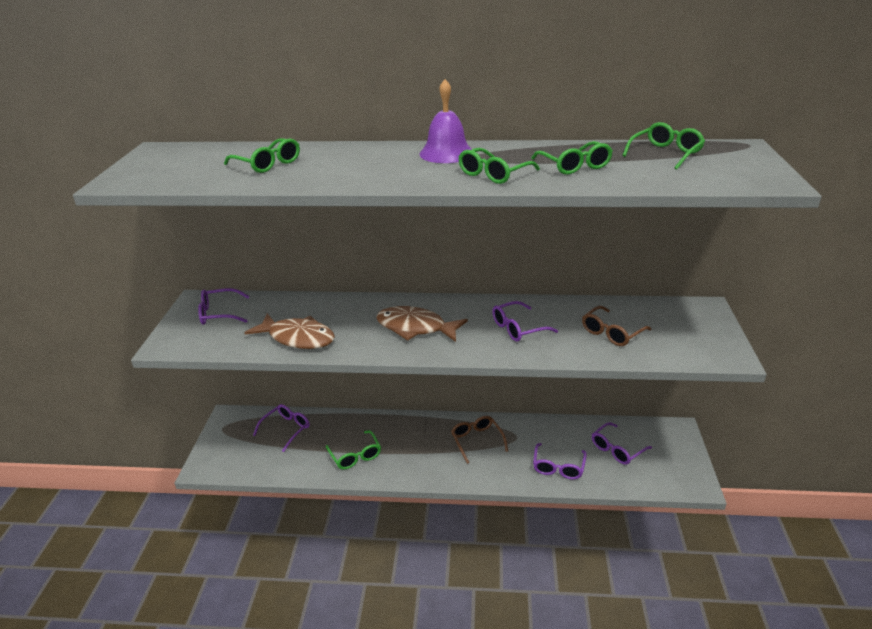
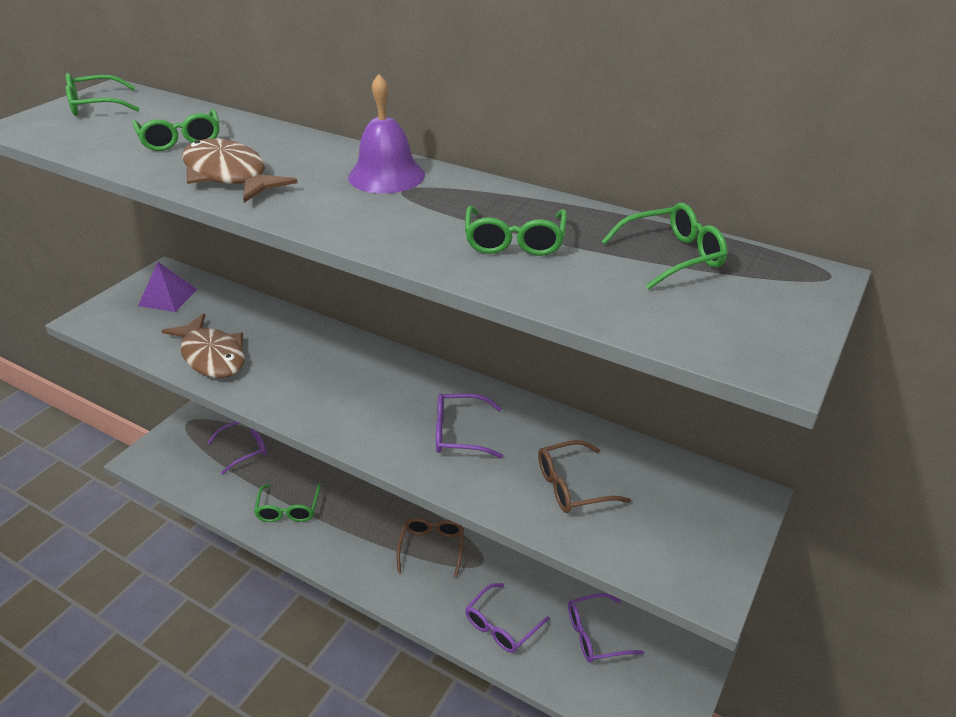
camera: 25 degrees right, 5 degrees up
(219, 313) = (167, 297): purple glasses -> purple pyramid
(415, 328) = (343, 388): brown fish -> brown fish (229, 175)
(493, 174) = (395, 225): green glasses -> green glasses (95, 106)

